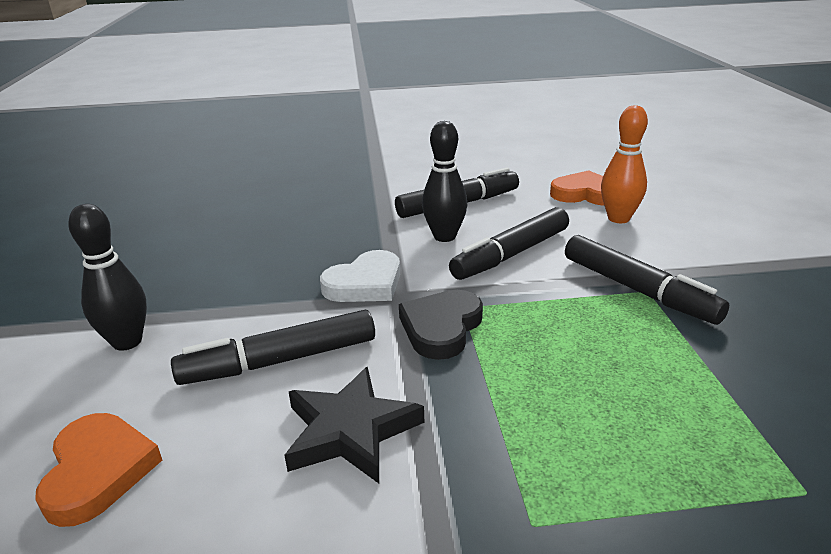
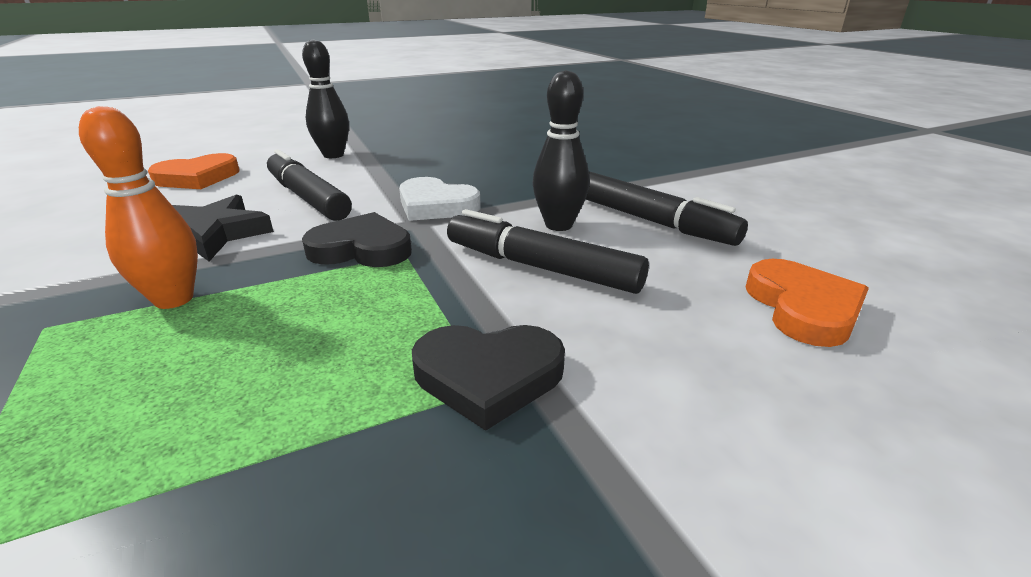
camera: 70 degrees right, 0 degrees up
(618, 218) = (738, 347): orange bowling pin -> orange bowling pin (174, 299)
(637, 290) = (488, 376): black marker -> black heart

